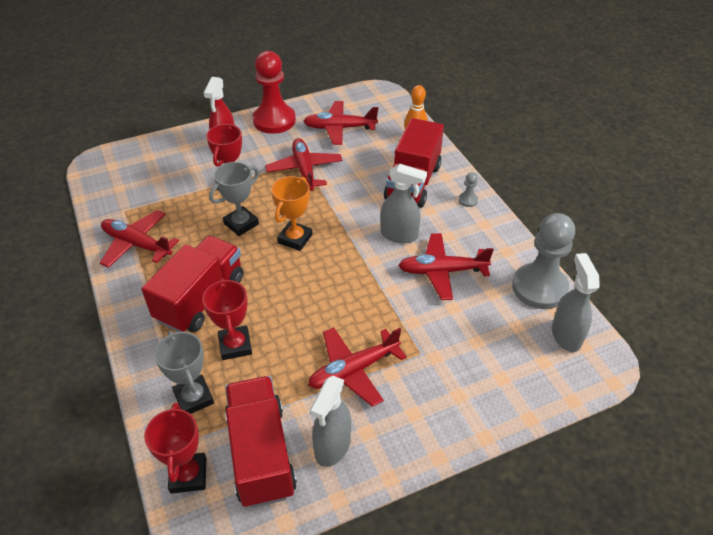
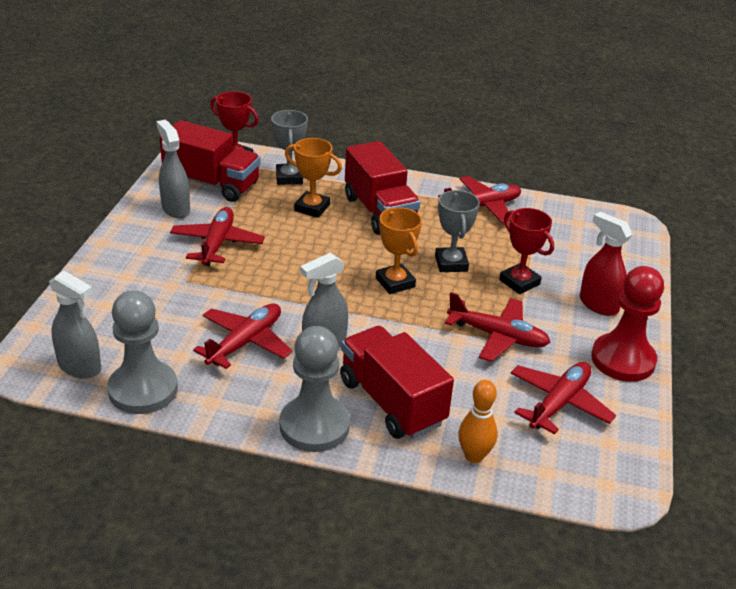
camera: 125 degrees right, 10 degrees down
(193, 398) = (289, 178): grey trophy -> grey trophy turned 75 degrees clockwise
(235, 345) = (312, 208): red trophy -> orange trophy
(468, 200) = (314, 426): grey pawn -> grey pawn, size x2.47

